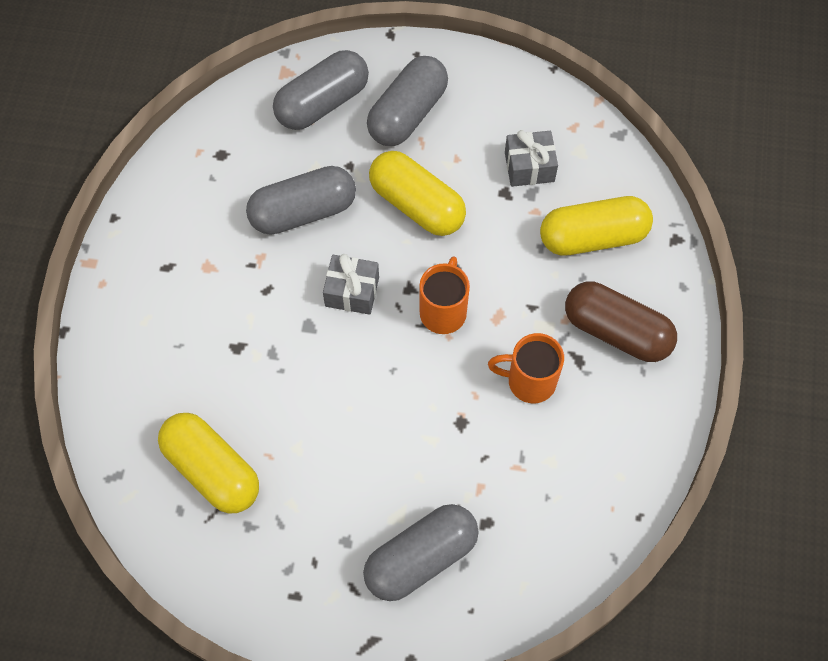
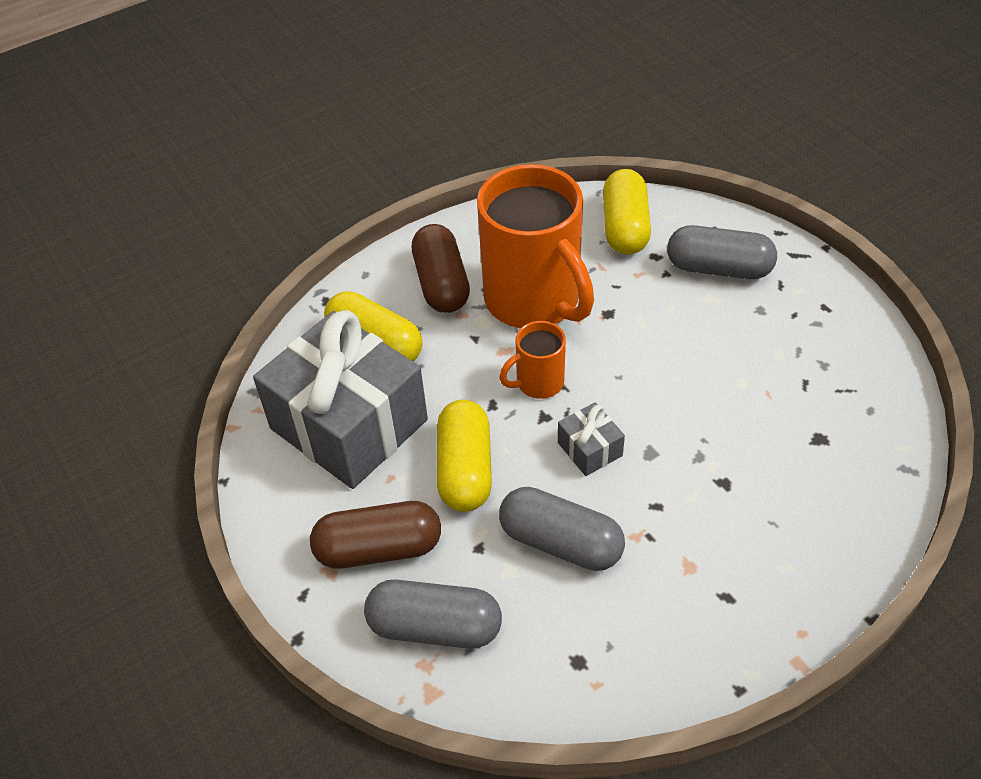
camera: 130 degrees left, 15 degrees down
(212, 470) = (822, 416): yellow capsule -> yellow capsule (625, 227)
(407, 113) = (379, 549): grey capsule -> brown capsule
(529, 167) = (349, 424): grey gift -> grey gift, size x2.45
(529, 381) = (534, 301): orange mug -> orange mug, size x2.14

